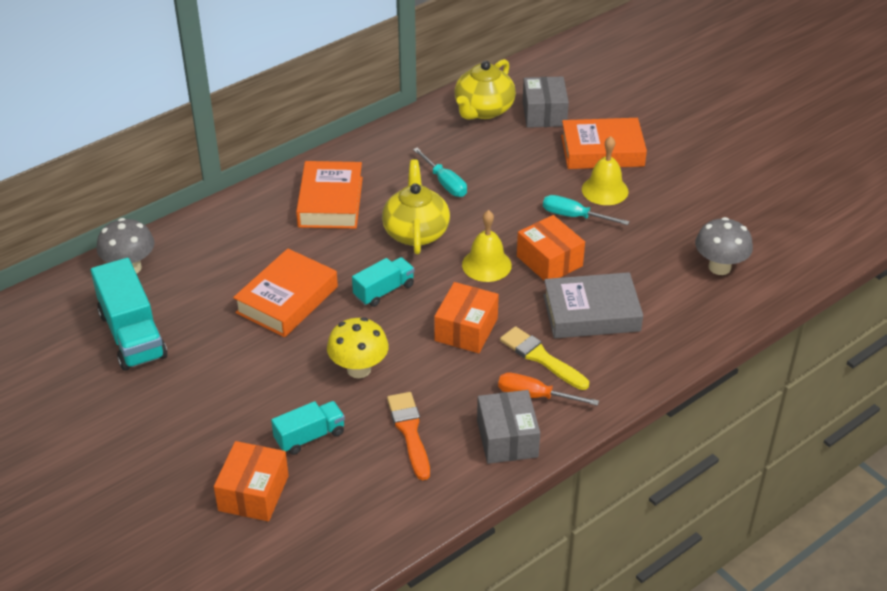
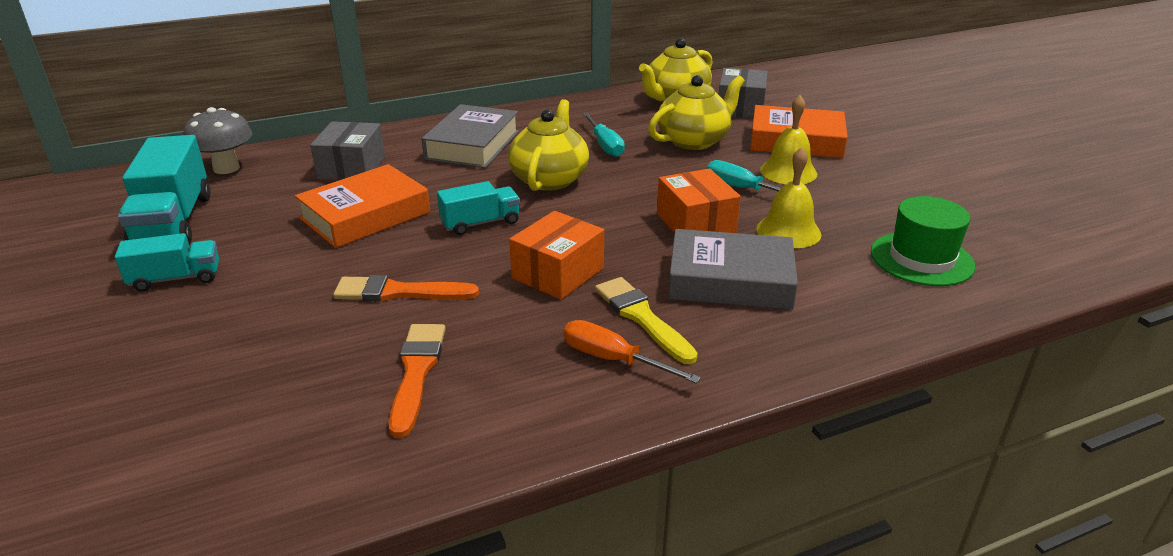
camera: 15 degrees right, 10 degrees down
(253, 493) = (156, 408): orange box -> none
(310, 436) = (283, 354): turquoise truck -> turquoise truck (176, 279)
(330, 202) = (473, 145): orange book -> grey book
(359, 369) = (399, 292): yellow mushroom -> orange brush
(486, 265) = (616, 216): yellow bell -> yellow bell (788, 231)
(507, 439) = (547, 406): grey box -> grey box (351, 168)
(517, 164) = (694, 140): none -> yellow teapot
(719, 267) = (921, 259): grey mushroom -> green hat

